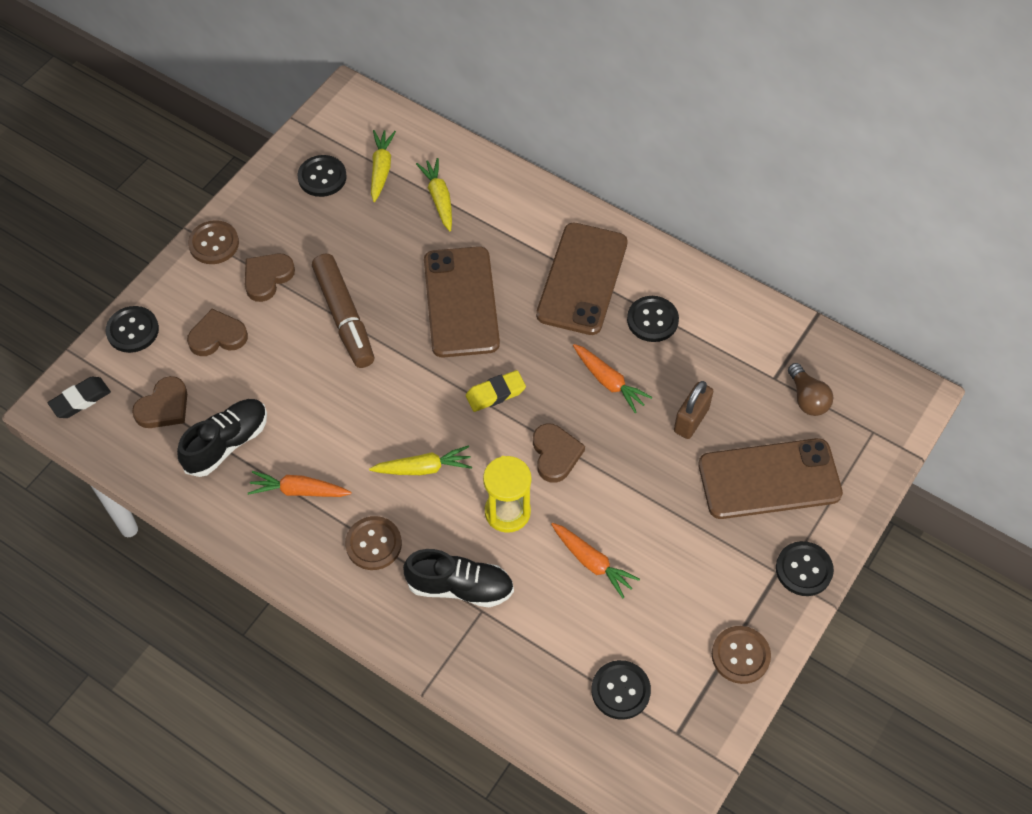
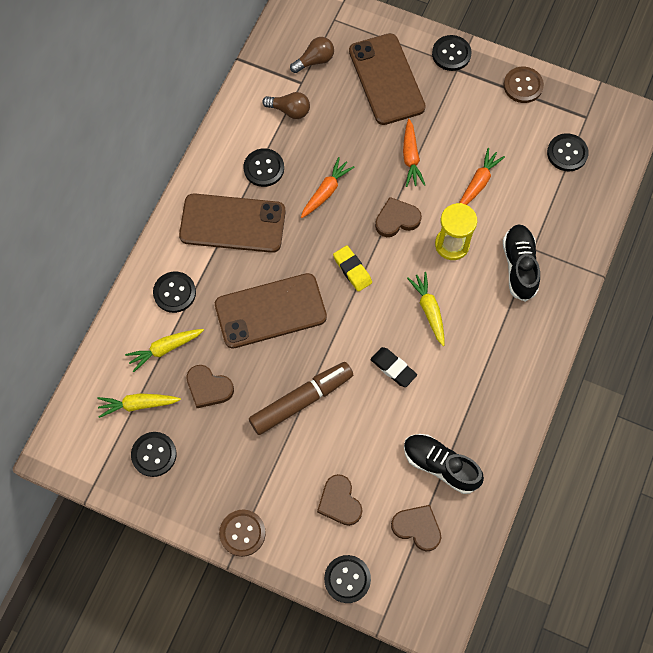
camera: 100 degrees left, 10 degrees up
(80, 400) = (425, 603): black eraser -> black eraser (393, 368)
(267, 278) = (272, 475): brown heart -> brown heart (208, 388)
(299, 491) = (469, 398): orange carrot -> orange carrot (411, 157)
(373, 544) = (500, 333): brown button -> none
(504, 214) = (174, 292): none -> black button
(691, 420) = (348, 133): brown padlock -> none
(733, 359) = (289, 110): none -> brown light bulb

